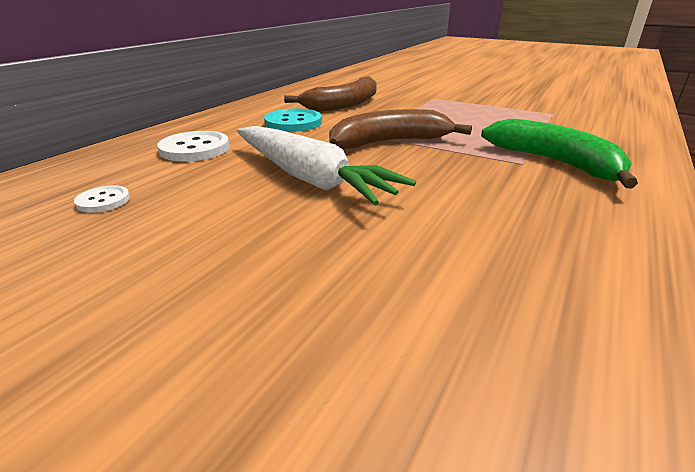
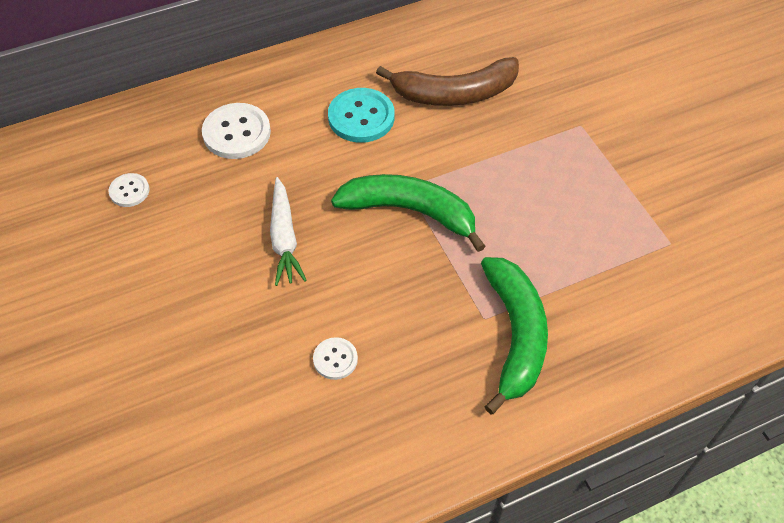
camera: 35 degrees right, 25 degrees up
(309, 178) = (284, 238): white carrot -> white carrot, size x0.60
(389, 142) = (410, 211): brown banana -> green banana
(461, 219) = (335, 359): none -> white button

